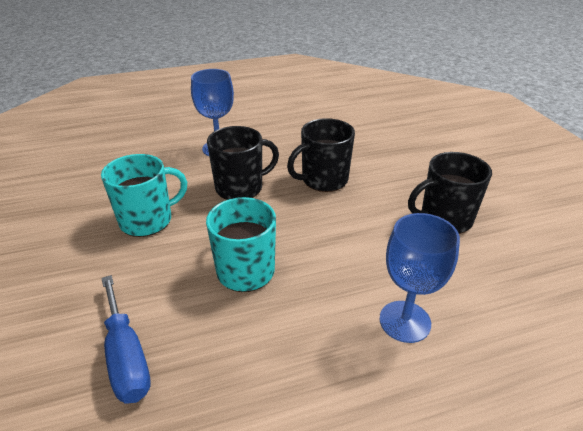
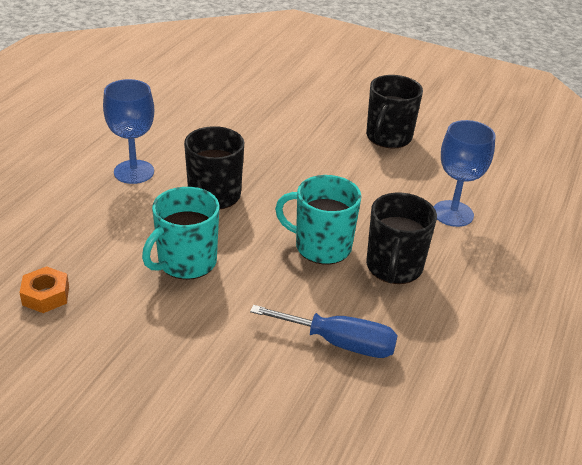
camera: 50 degrees left, 0 degrees up
(56, 191) = (46, 295): none -> orange nut
(147, 220) = (186, 262): turquoise mug -> turquoise mug turned 150 degrees counterclockwise
(323, 180) = (269, 152): black mug -> black mug (394, 267)

